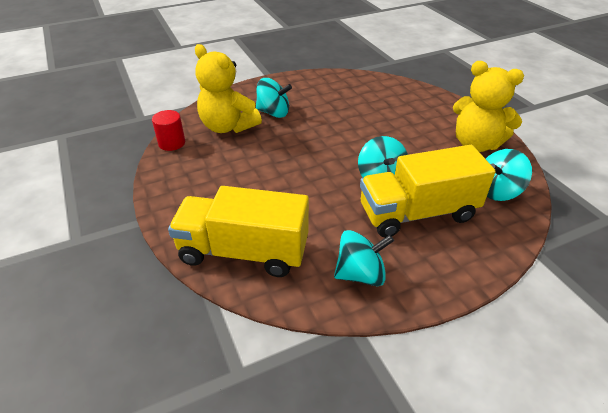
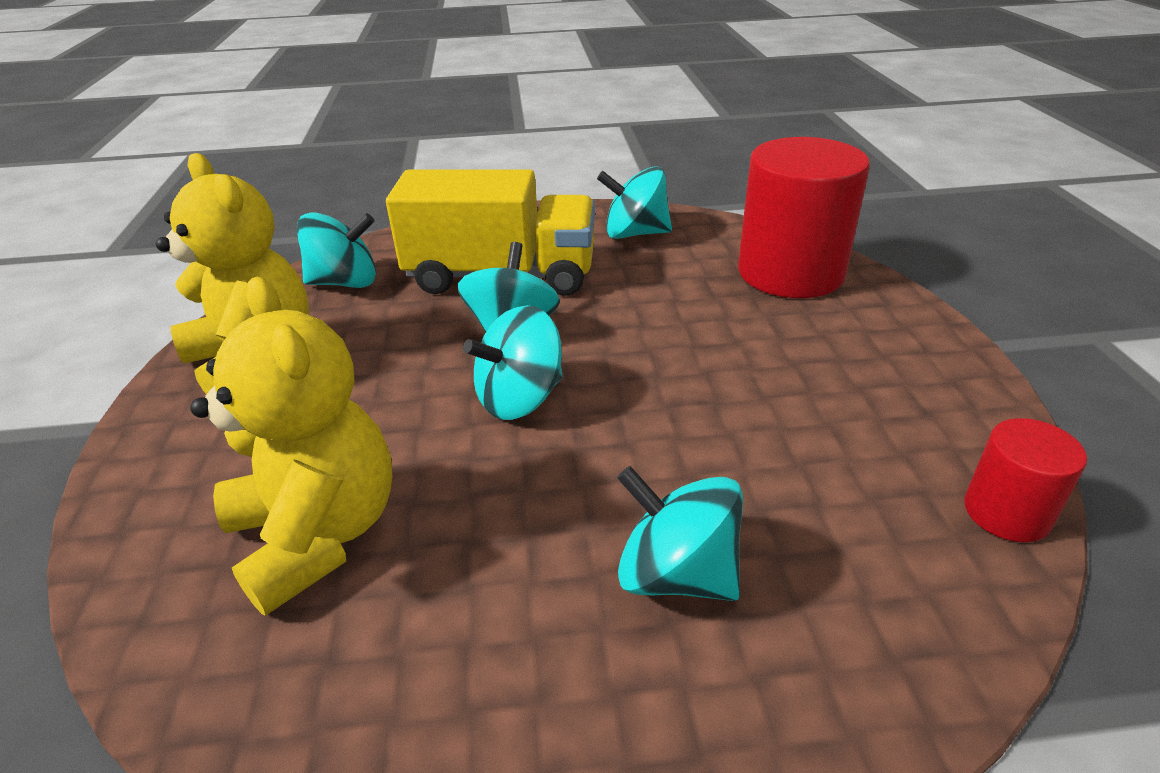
camera: 160 degrees left, 5 degrees down
(228, 127) = (837, 542): yellow teddy bear -> yellow teddy bear (318, 534)
(244, 252) = (790, 273): yellow truck -> red cylinder
(352, 149) = (520, 398): none -> turquoise spinning top

